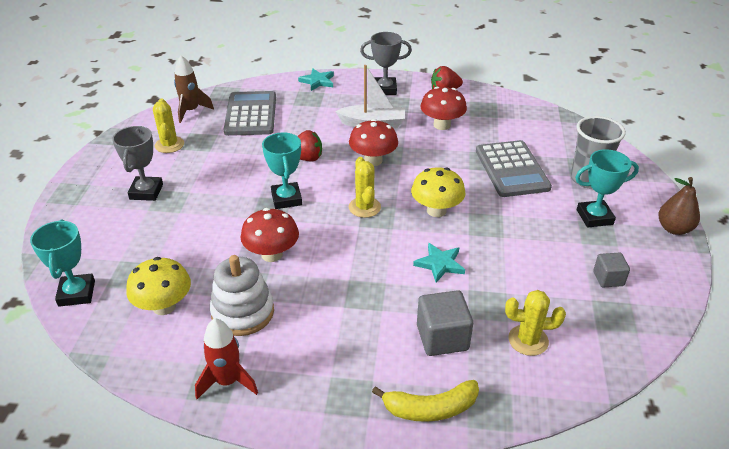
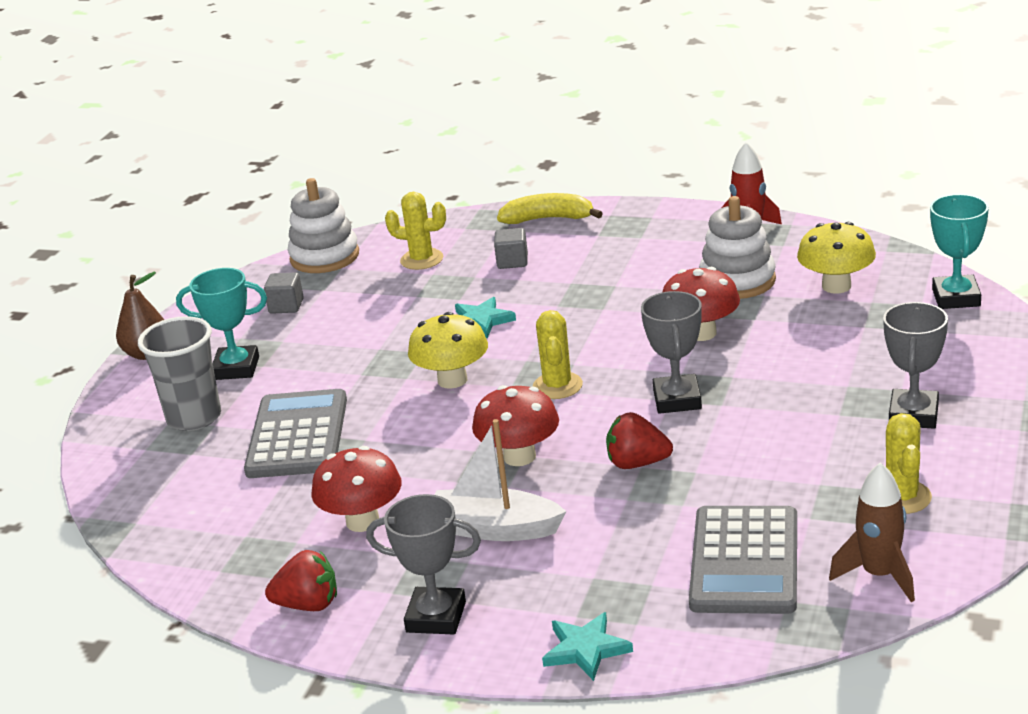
camera: 165 degrees left, 10 degrees down
(286, 199) = (677, 400): turquoise trophy -> grey trophy
(442, 337) = (512, 261): grey cube -> grey cube, size x0.61
(624, 344) = (324, 257): none -> white stacking toy

